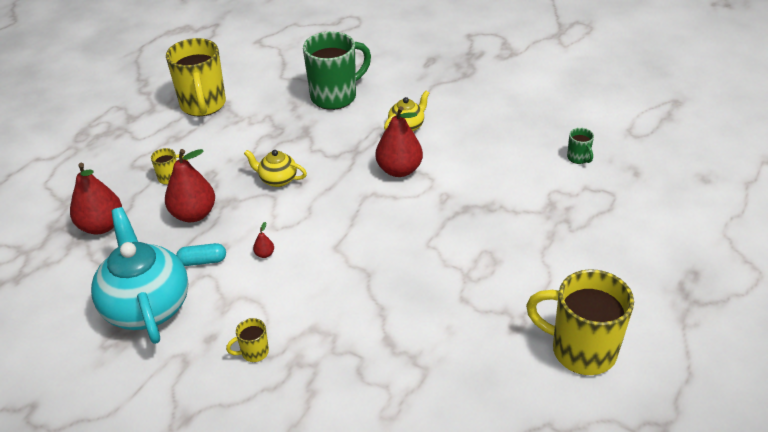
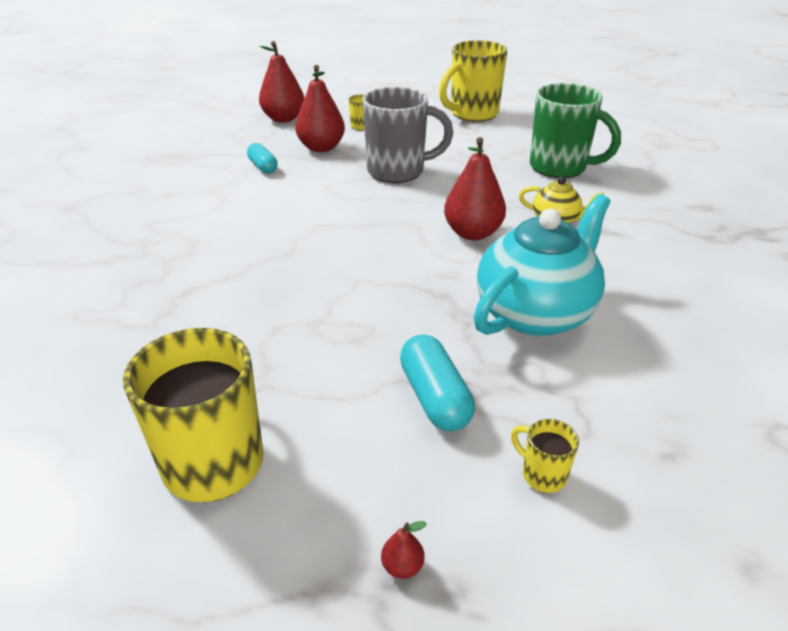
camera: 65 degrees right, 5 degrees down
(147, 306) = (198, 159): turquoise teapot -> turquoise teapot (536, 313)
(254, 352) = (154, 219): yellow mug -> yellow mug (542, 474)
(264, 254) = (287, 191): red pear -> red pear (402, 566)
(277, 179) = (398, 171): yellow teapot -> grey mug
(563, 241) = (435, 397): none -> turquoise capsule
(578, 158) = (639, 377): green mug -> none

